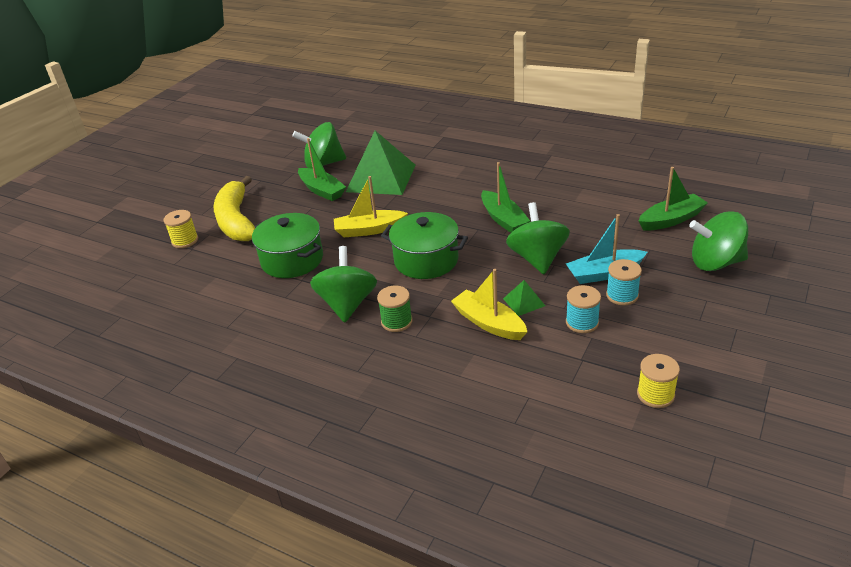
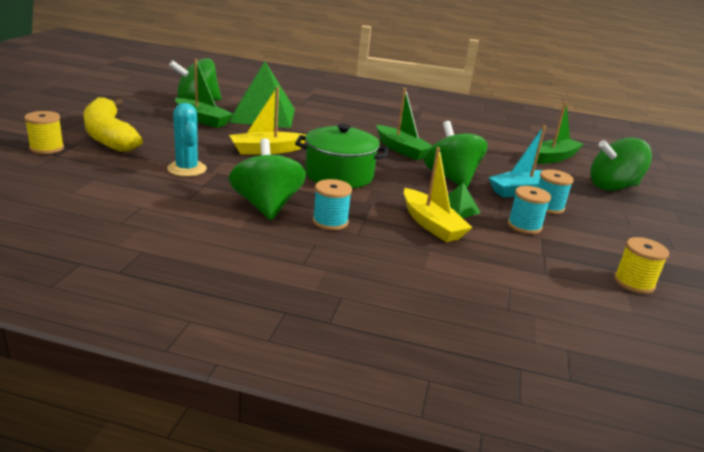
camera: 20 degrees left, 10 degrees down
(292, 260) = (187, 169): green pot -> turquoise cactus
(396, 321) = (330, 221): green spool -> turquoise spool
(489, 323) = (431, 224): yellow boat -> yellow boat turned 150 degrees counterclockwise

